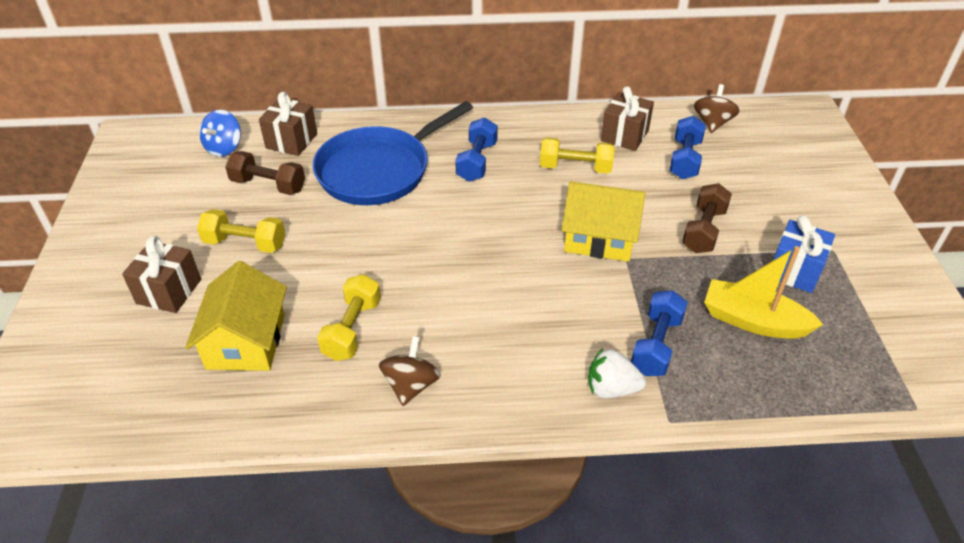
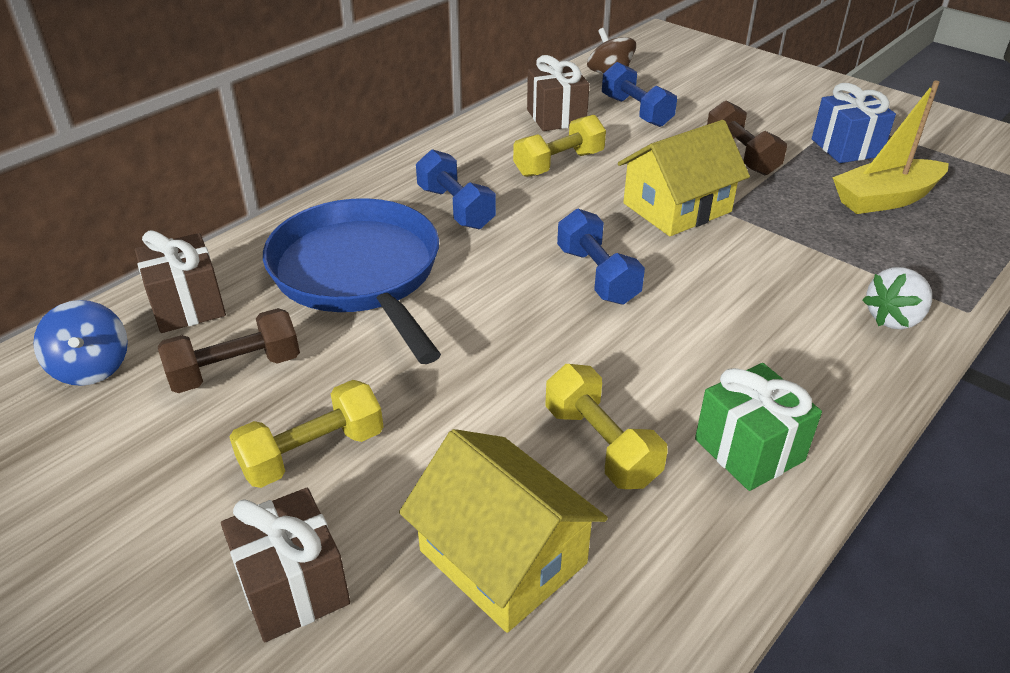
camera: 45 degrees left, 5 degrees down
(379, 170) = (359, 274): blue pan -> blue pan turned 150 degrees clockwise
(411, 385) = (749, 450): brown spinning top -> green gift
(656, 345) = (861, 261): blue dumbbell -> blue dumbbell (597, 275)

